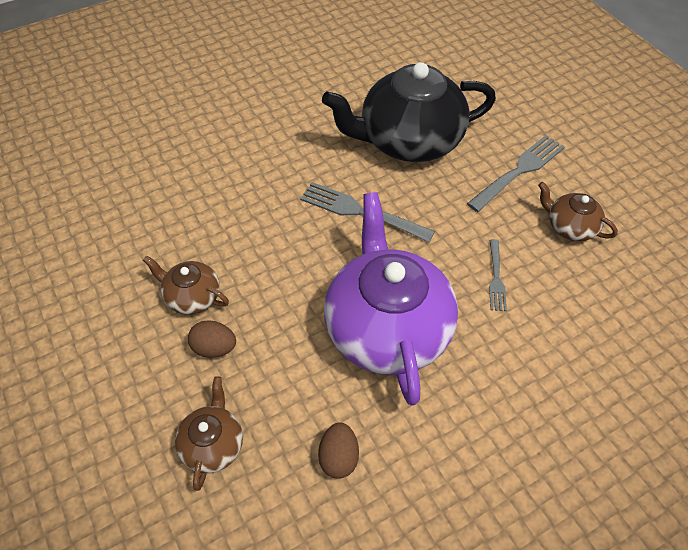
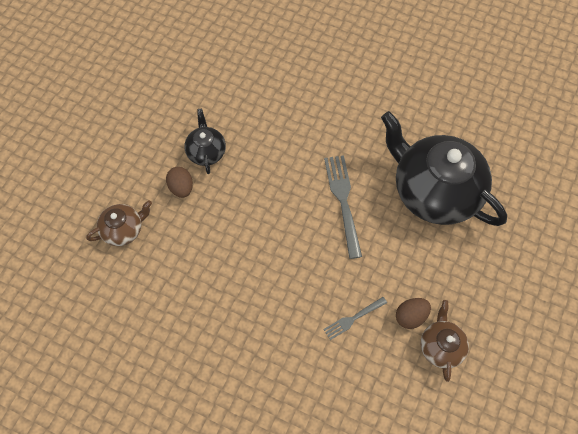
camera: 55 degrees right, 10 degrees up
(192, 296) = (206, 151): brown teapot -> black teapot
(339, 457) = (158, 300): brown egg -> brown egg (410, 316)
(387, 328) = (262, 273): purple teapot -> none
(518, 172) = (467, 282): grey fork -> none

